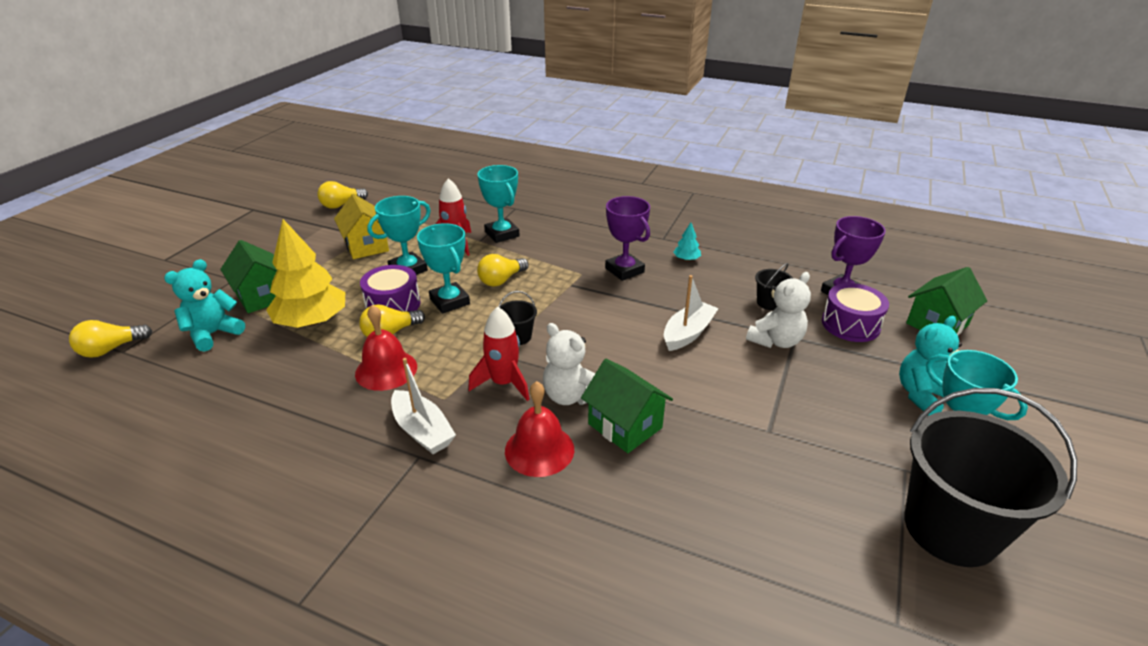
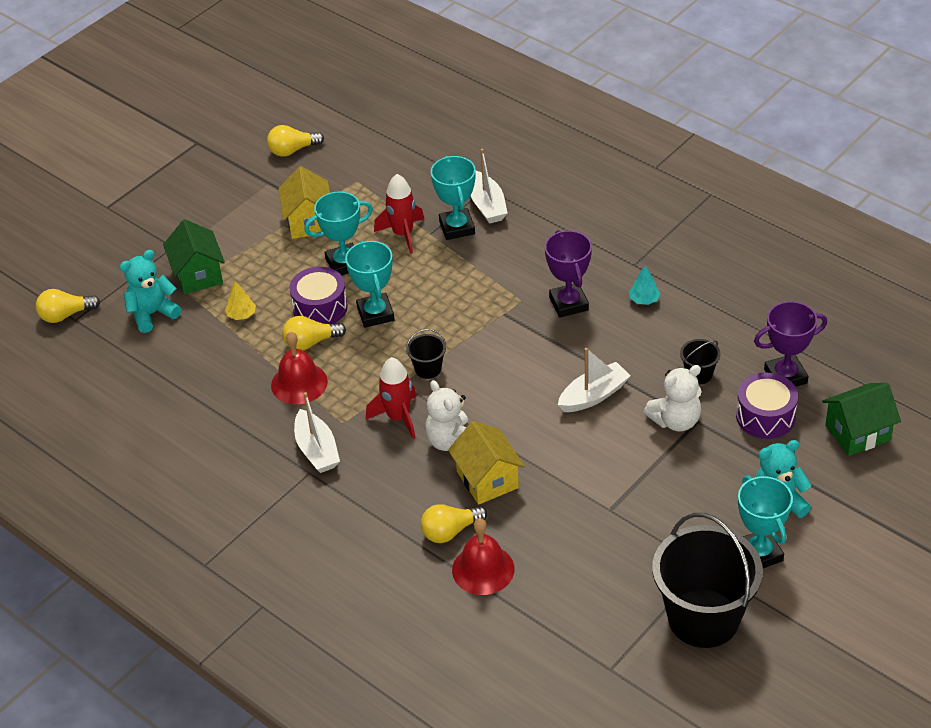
camera: 20 degrees right, 10 degrees up
(312, 321) = (241, 315): yellow tree -> yellow tree, size x0.42
(501, 280) = (435, 295): yellow light bulb -> yellow light bulb (450, 531)
(521, 218) = (487, 205): none -> white boat
(539, 450) = (407, 486): red bell -> red bell (483, 569)
(625, 426) = (487, 480): green house -> yellow house

